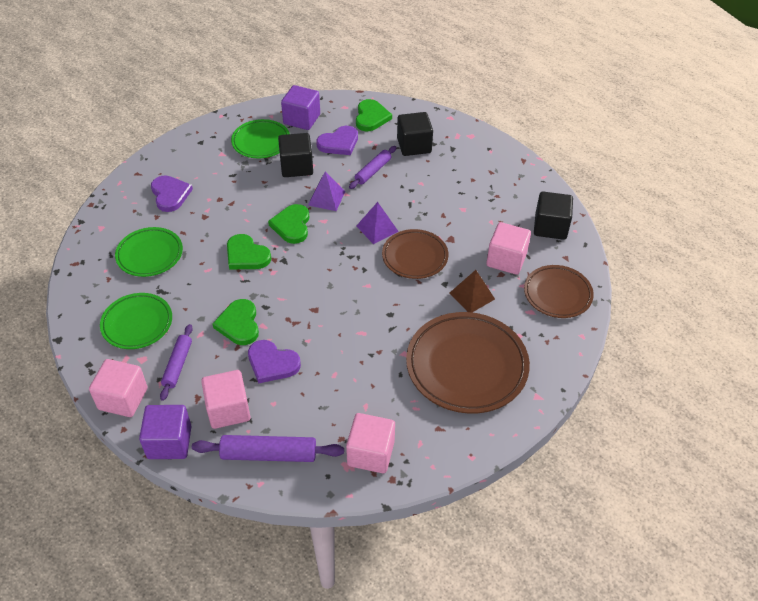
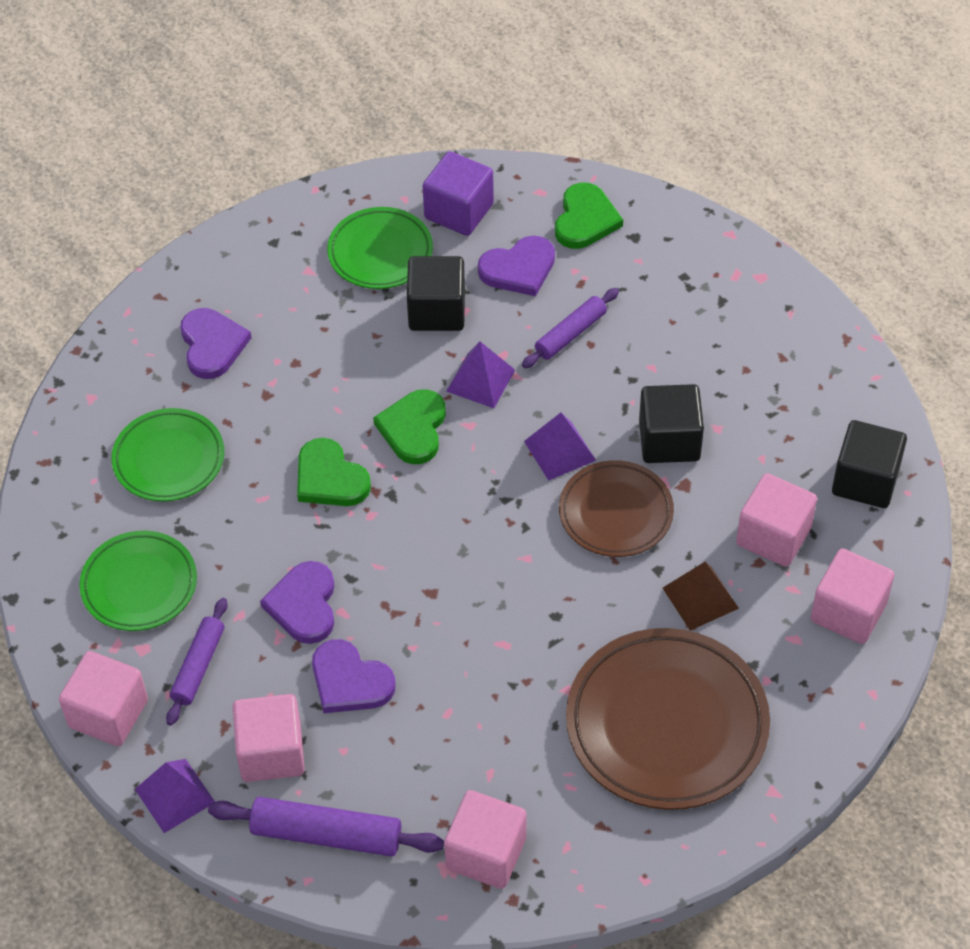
camera: 10 degrees right, 5 degrees up
(169, 442) = (175, 795): purple cube -> purple pyramid
(239, 324) = (304, 605): green heart -> purple heart
(414, 145) = (653, 288): black cube -> black cube (669, 440)
(557, 294) = (848, 612): brown plate -> pink cube

